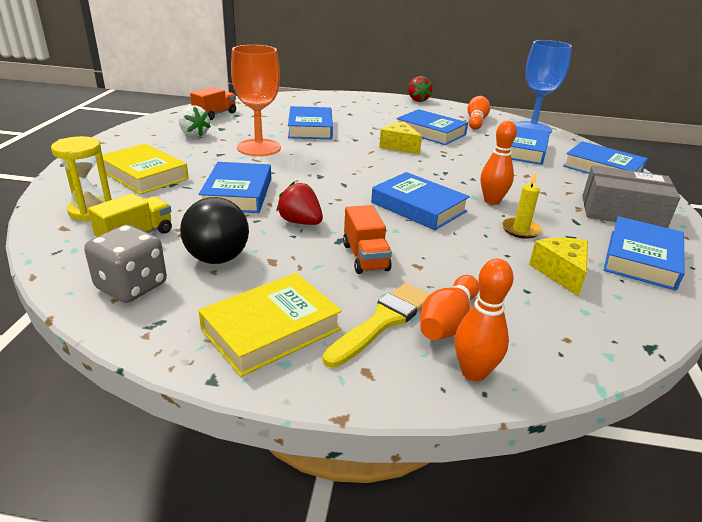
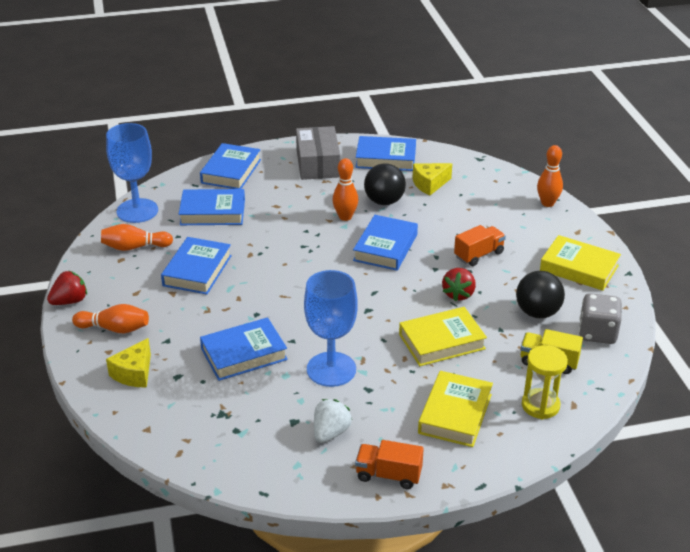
camera: 110 degrees left, 5 degrees up
(215, 114) = (248, 449): orange truck -> orange truck (388, 475)
(237, 194) = (442, 341): blue book -> yellow book
(259, 148) = (331, 369): orange goblet -> blue goblet
(382, 321) = (536, 235): yellow brush -> none
(399, 146) = (256, 282): yellow cheese -> yellow cheese (134, 373)
(447, 322) = (516, 215): orange bowling pin -> orange bowling pin (115, 329)
(520, 230) = (384, 201): yellow candle -> black ball

